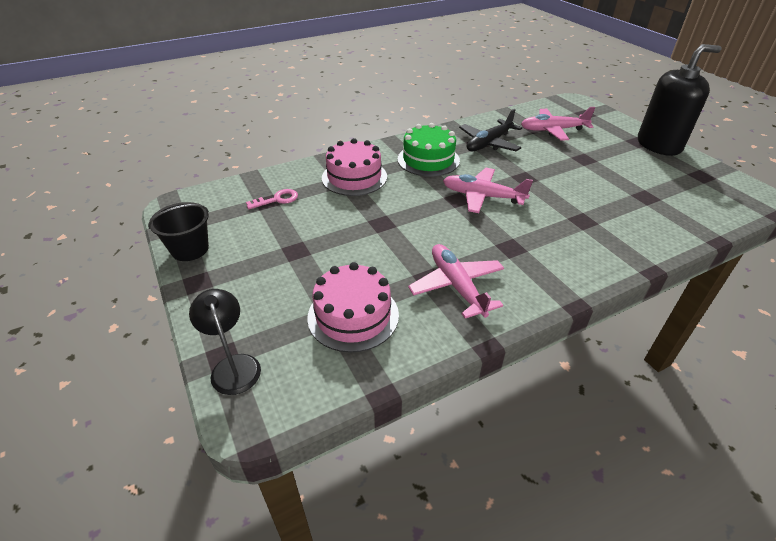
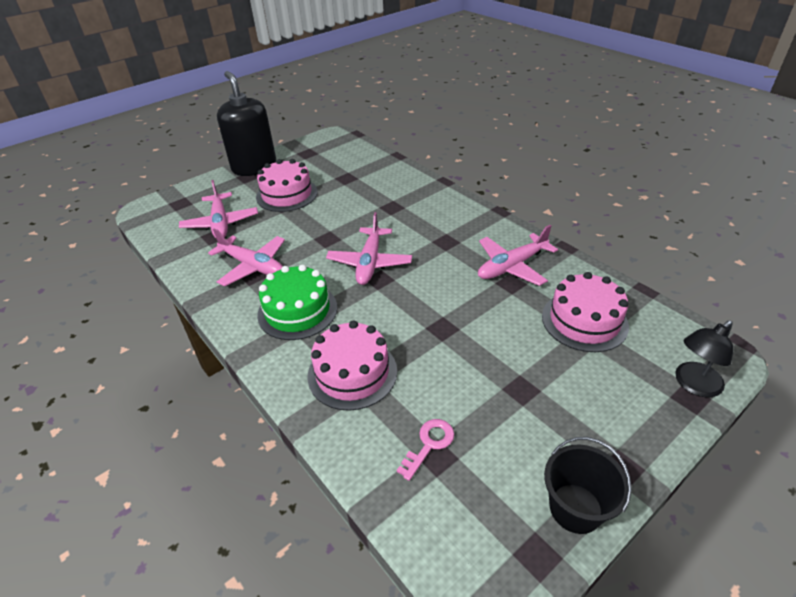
camera: 100 degrees left, 0 degrees up
(277, 200) = (429, 445): pink key -> pink key turned 75 degrees clockwise
(489, 143) = (253, 266): black plane -> pink plane
(604, 160) = (287, 194): none -> pink cake

